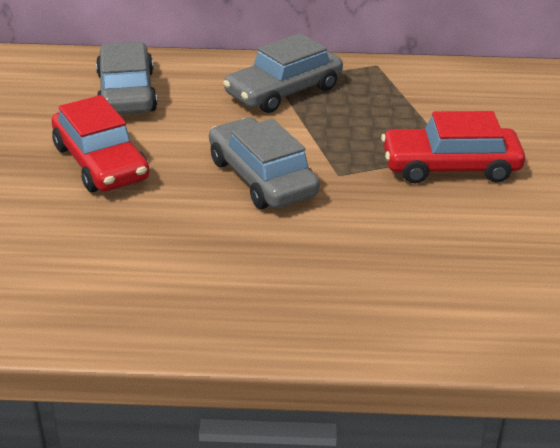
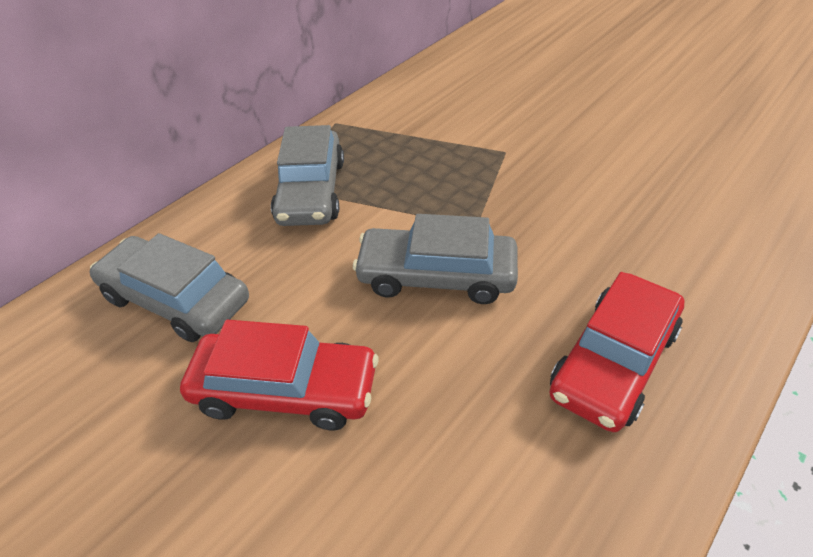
camera: 50 degrees left, 10 degrees up
(450, 167) = (521, 162): red car -> red car (613, 361)

